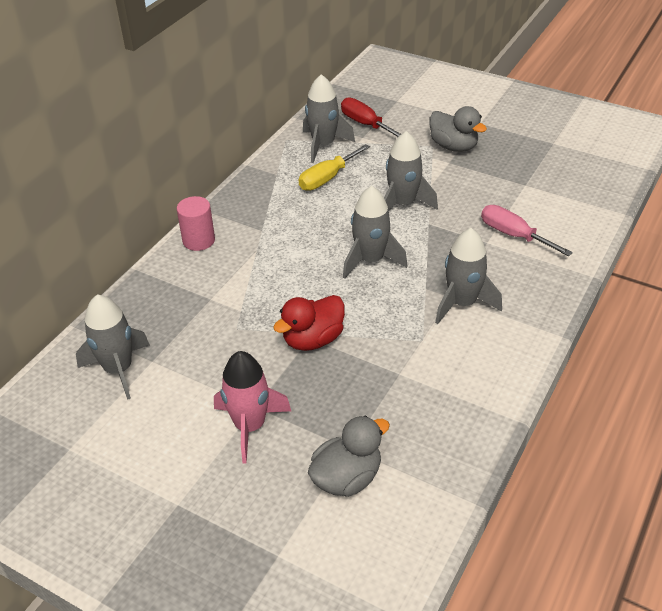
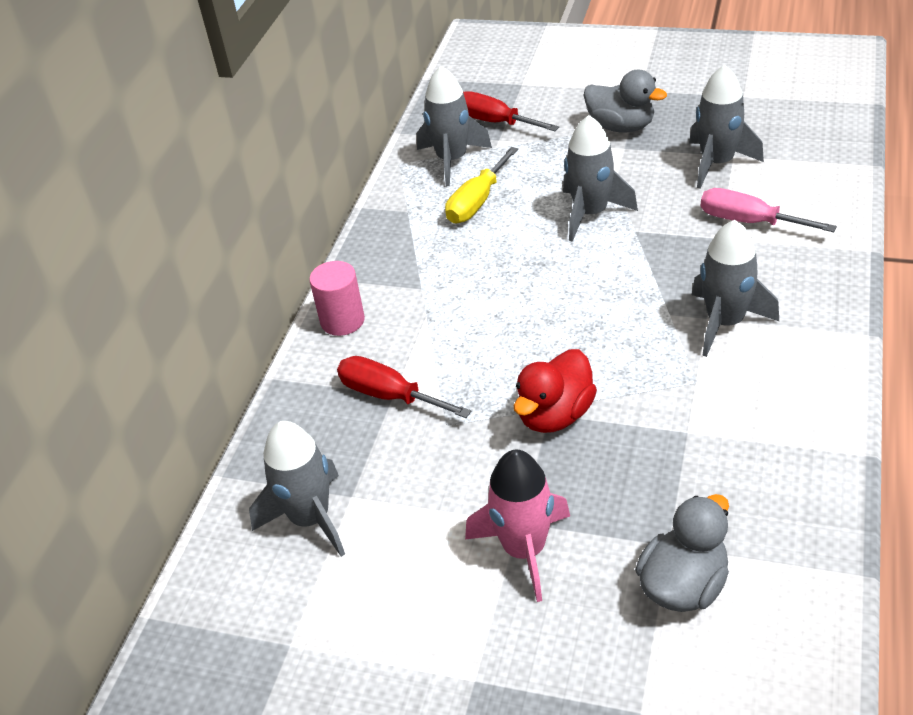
camera: 10 degrees left, 0 degrees up
(207, 299) = (389, 396): none -> red screwdriver
(370, 260) = (582, 295): grey rocket -> grey rocket (717, 163)

